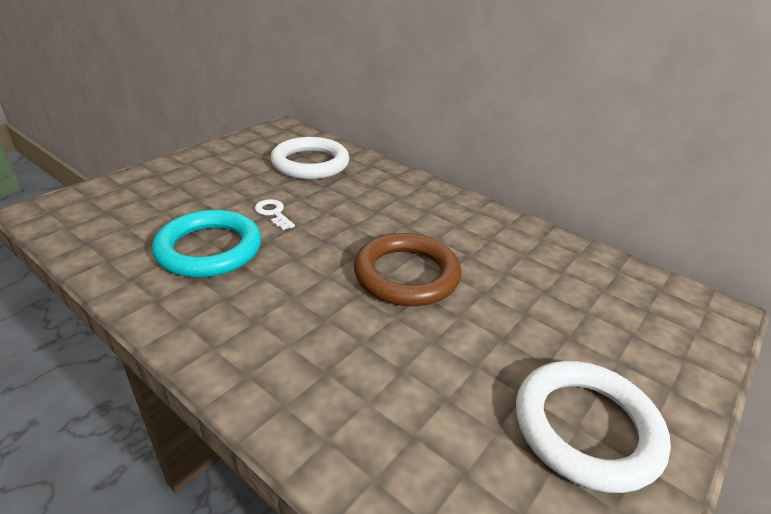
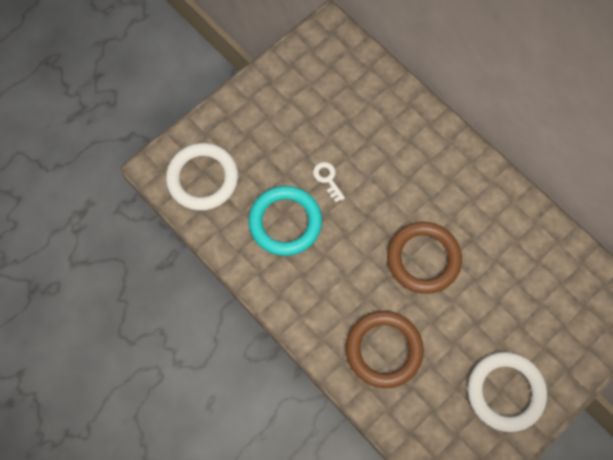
camera: 10 degrees right, 35 degrees up
(310, 163) = (356, 101): white ring -> white ring (202, 179)
(358, 382) = (383, 350): none -> brown ring

